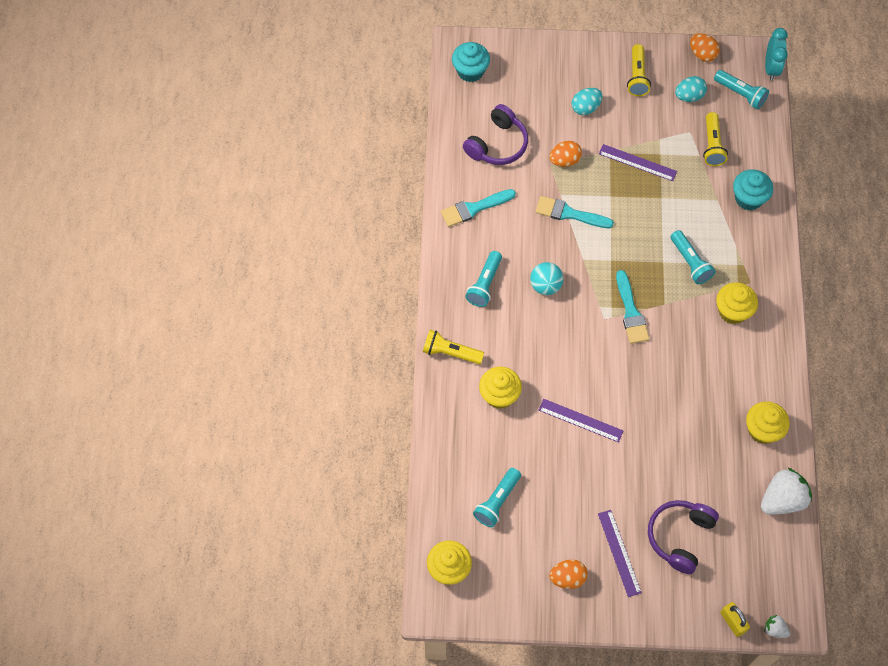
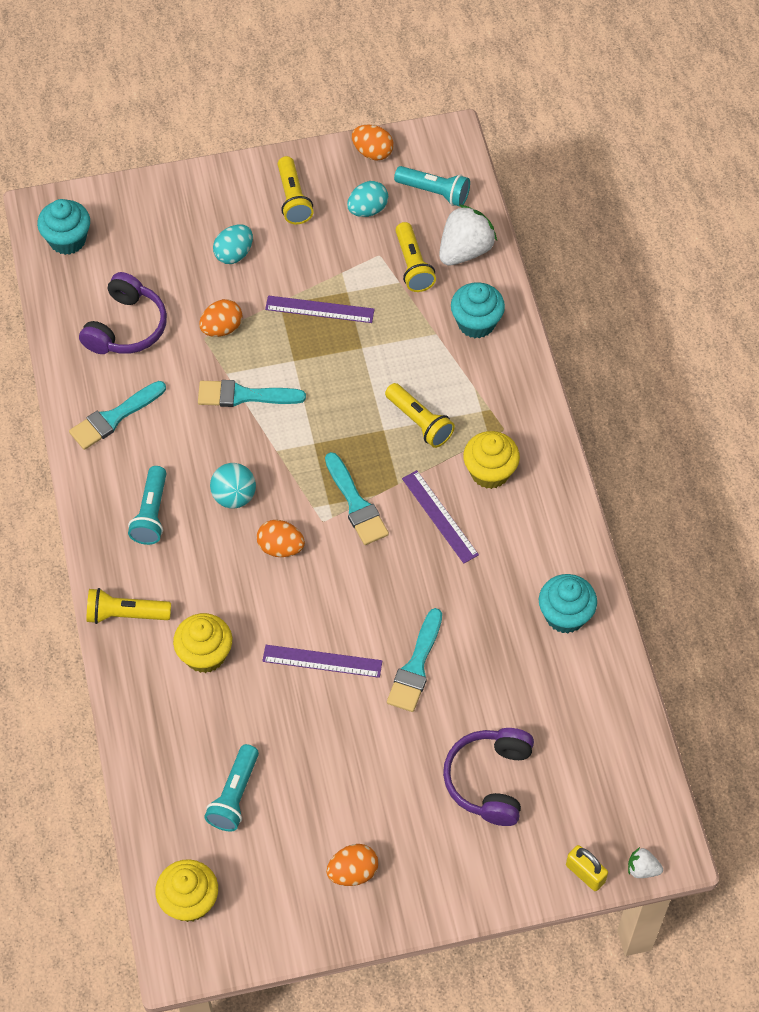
camera: 15 degrees left, 5 degrees down
(570, 331) = (280, 547): none -> orange egg
(619, 553) = (414, 821): purple ruler -> purple ruler (439, 516)
(646, 440) = (416, 666): none -> turquoise brush
(690, 262) = (420, 422): turquoise flashlight -> yellow flashlight
(762, 430) = (565, 615): yellow cupcake -> turquoise cupcake
(771, 68) = (466, 151): turquoise clock -> none
(782, 499) = (612, 698): white strawberry -> white strawberry (465, 250)

